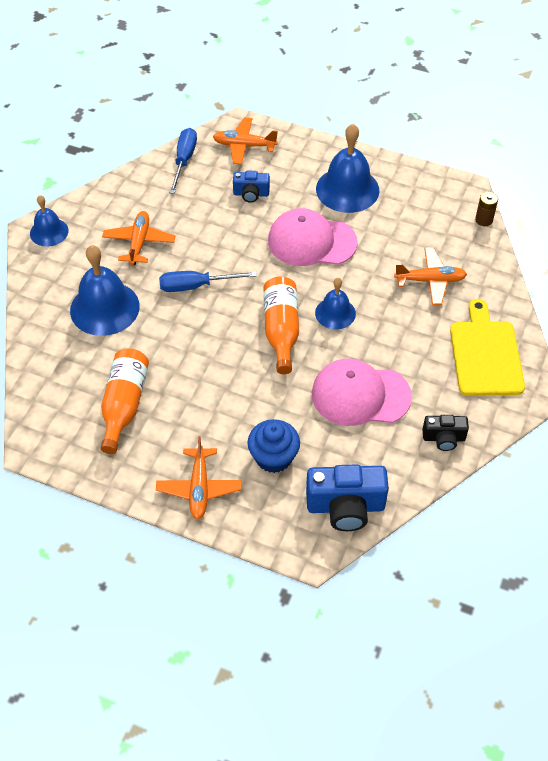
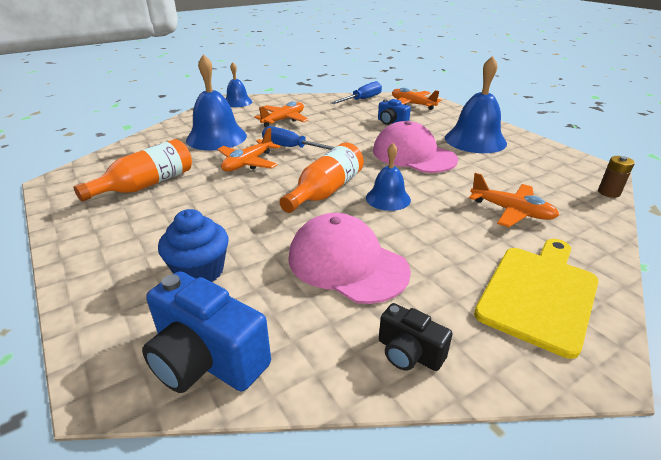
camera: 35 degrees right, 20 degrees down
(199, 488) = (106, 261): orange plane -> orange plane (248, 163)

